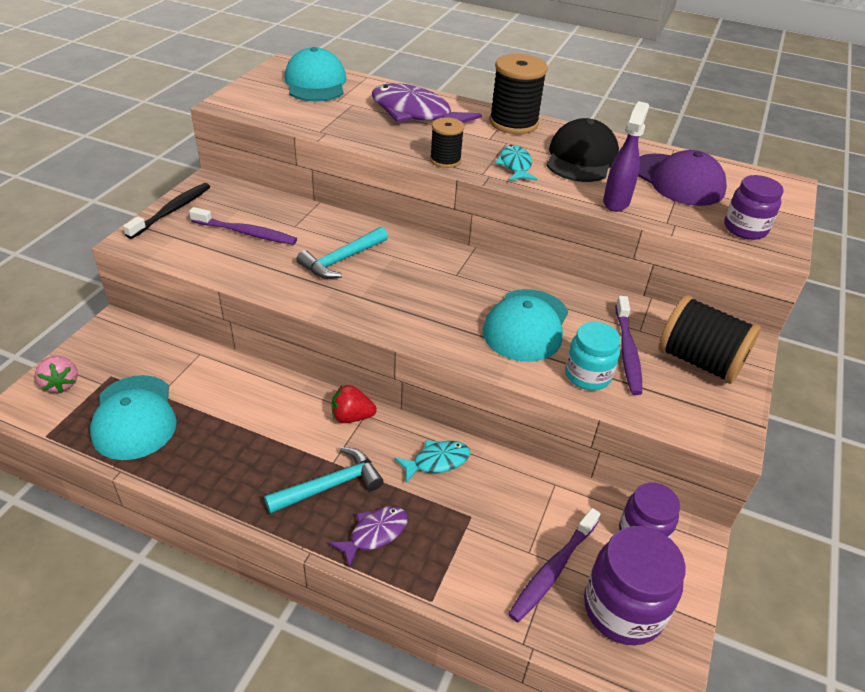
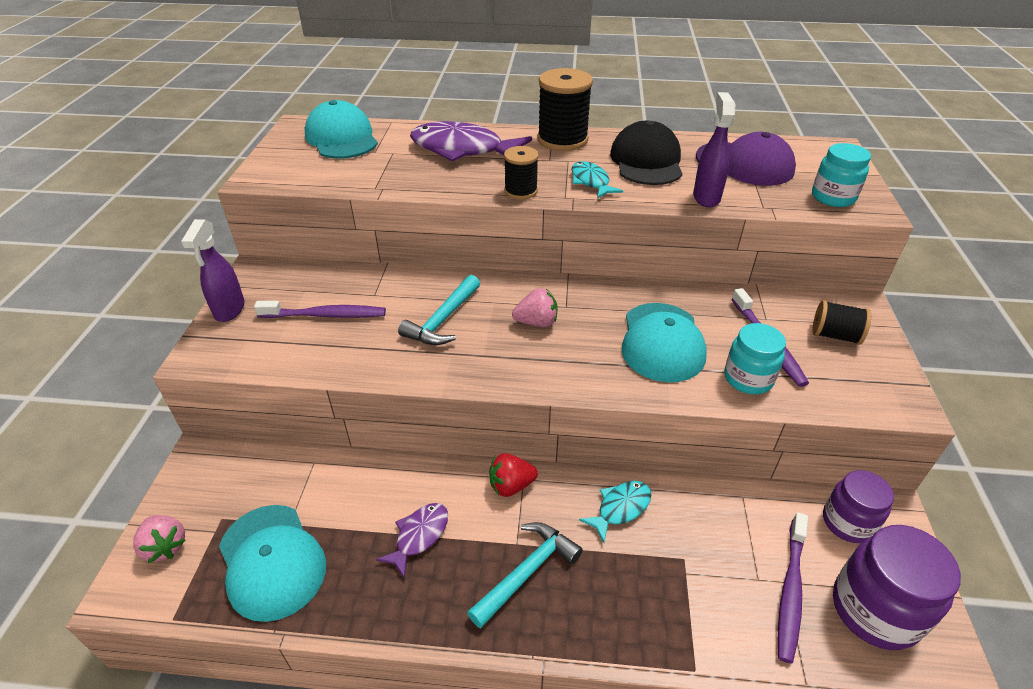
camera: 15 degrees left, 0 degrees up
(172, 211) = (229, 310): black toothbrush -> purple spray bottle
(374, 534) = (600, 613): purple fish -> purple fish (419, 536)
(422, 281) = (536, 322): none -> pink strawberry
(699, 361) = (835, 335): black spool -> black spool, size x0.58
(745, 229) = (833, 197): purple jar -> turquoise jar

